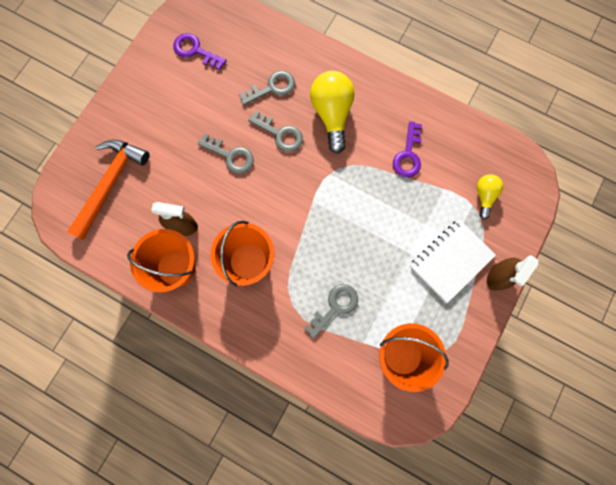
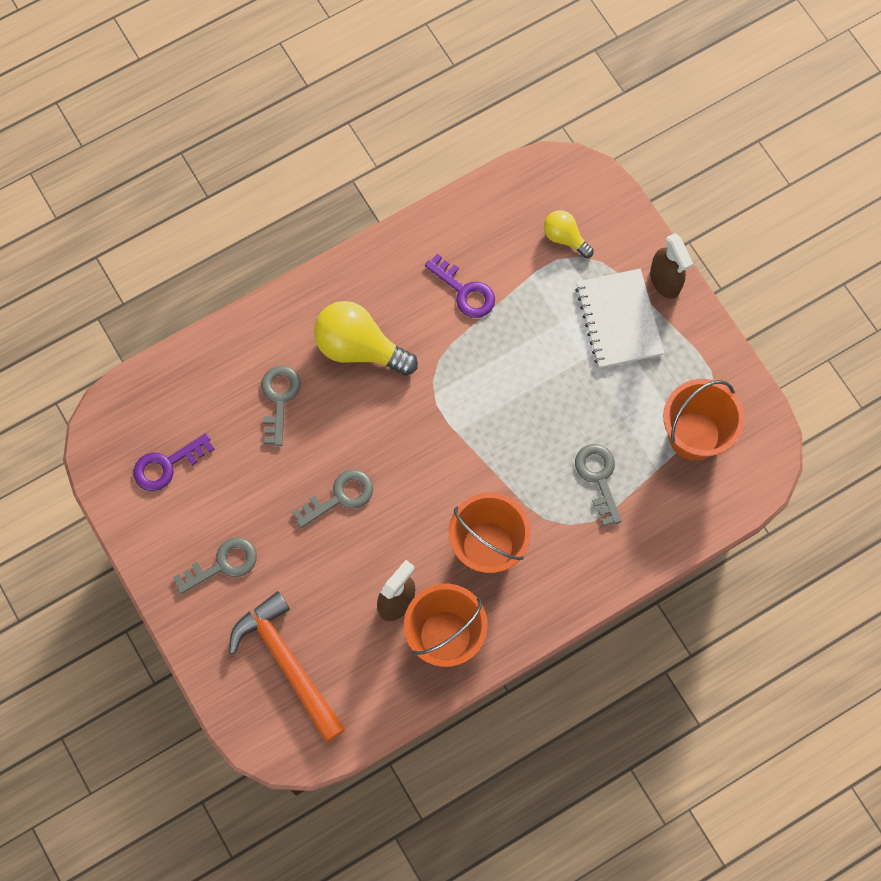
camera: 60 degrees left, 5 degrees down
(280, 134) = (347, 423): grey key -> grey key (222, 564)

